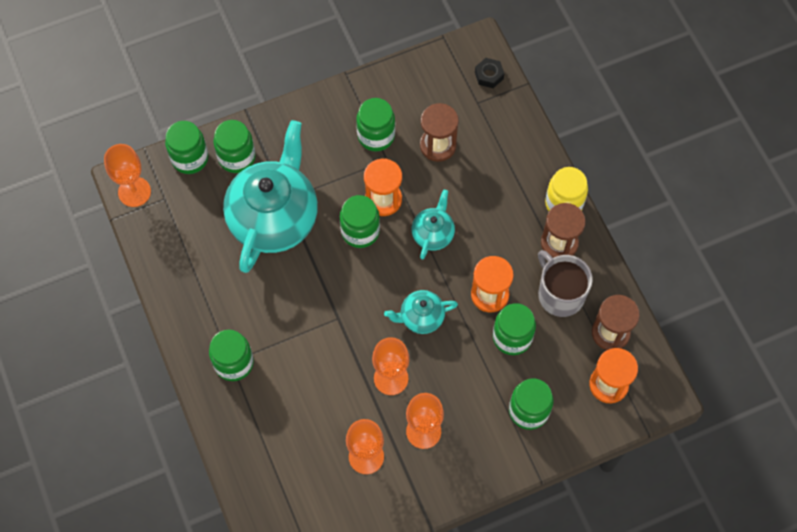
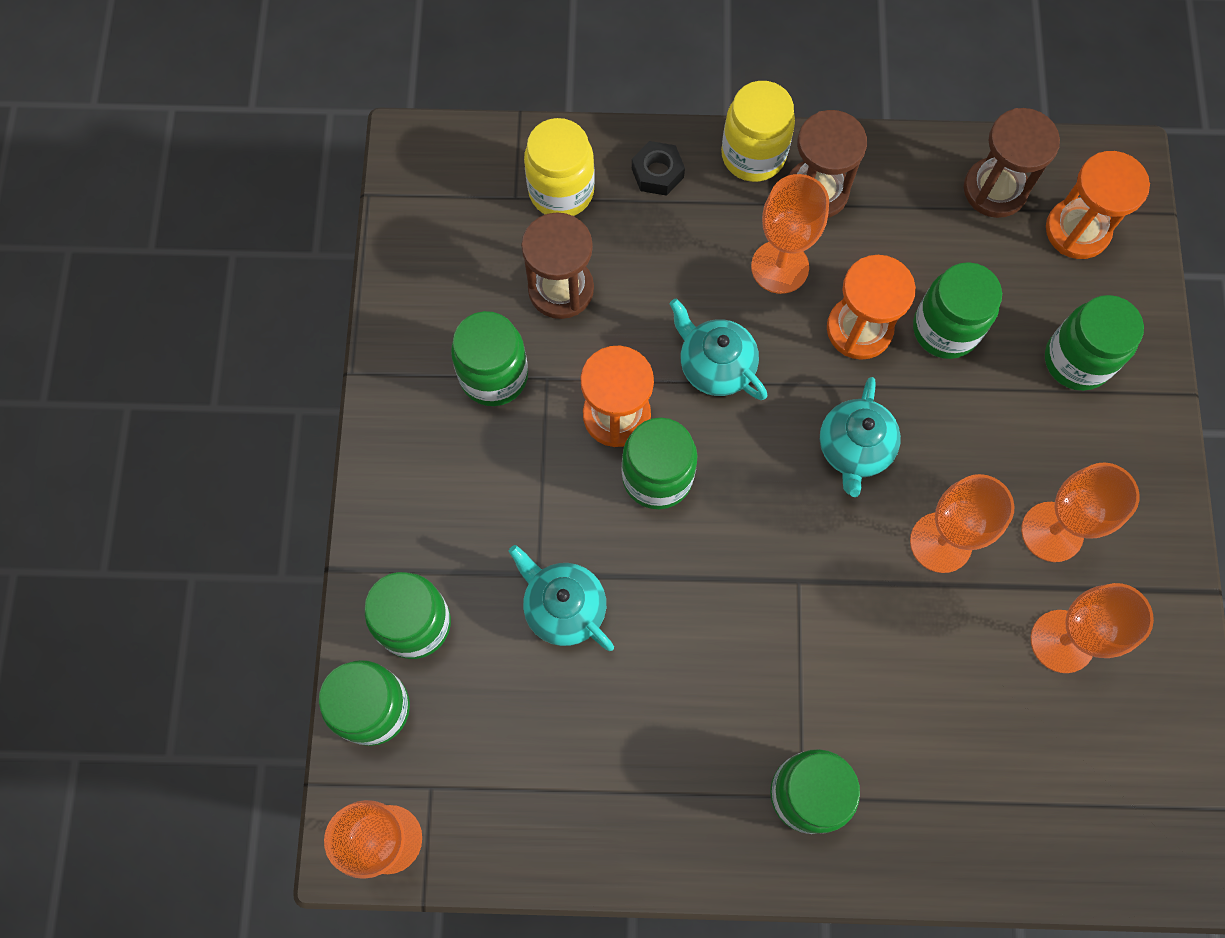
camera: 65 degrees left, 5 degrees up
(274, 217) = (563, 607): turquoise teapot -> turquoise teapot, size x0.47
(489, 75) = (475, 159): black nut -> black nut (657, 173)
(492, 122) = (561, 191): none -> yellow jar
(505, 242) = (780, 267): none -> orange goblet
(560, 294) = (902, 229): grey mug -> none

